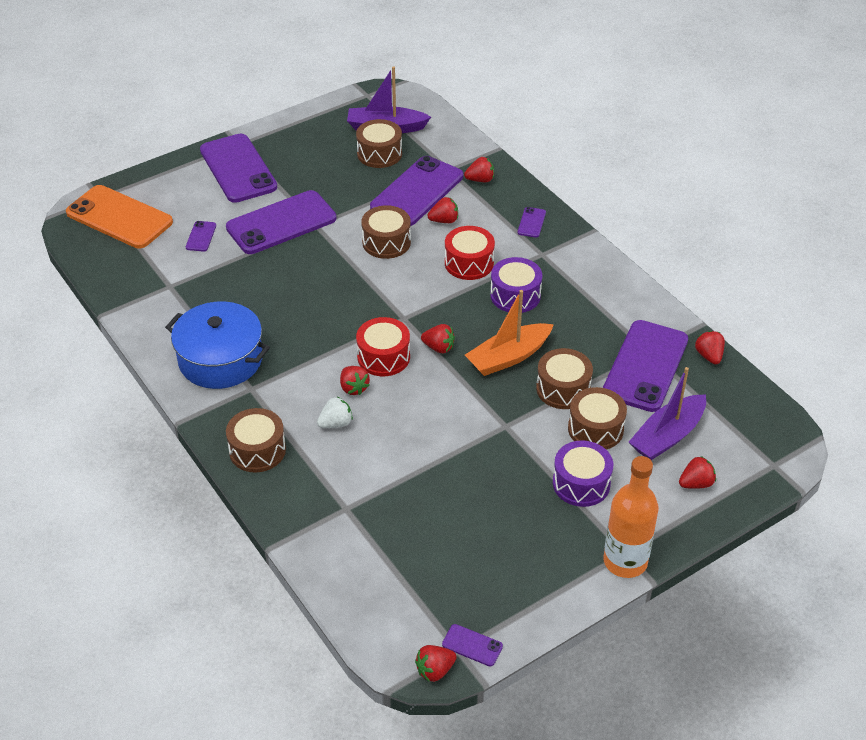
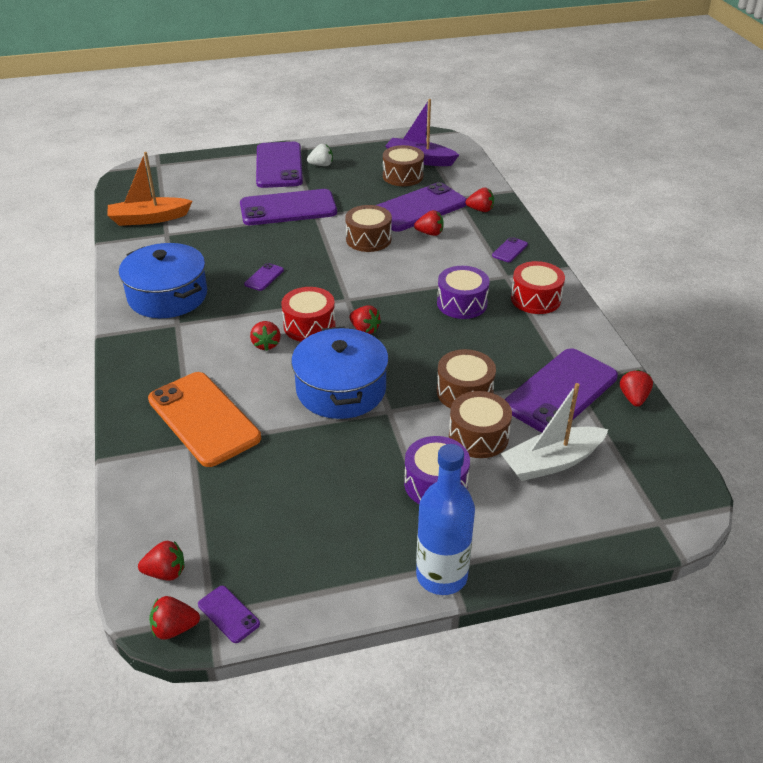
camera: 20 degrees right, 5 degrees down
(119, 217) = (163, 180): orange phone -> orange phone (203, 419)
(201, 236) = (216, 205): purple phone -> purple phone (264, 277)
(257, 450) = (147, 374): brown drum -> none
(336, 423) = (231, 369): white strawberry -> white strawberry (321, 165)
(451, 416) = (341, 389): none -> blue pot
(469, 263) = (433, 269): red drum -> red drum (535, 299)
(508, 357) = (426, 352): orange boat -> orange boat (149, 219)
(625, 561) = (441, 576): orange bottle -> blue bottle
(667, 436) = (552, 462): purple boat -> white boat
(696, 483) = (561, 517): red strawberry -> red strawberry (166, 572)

